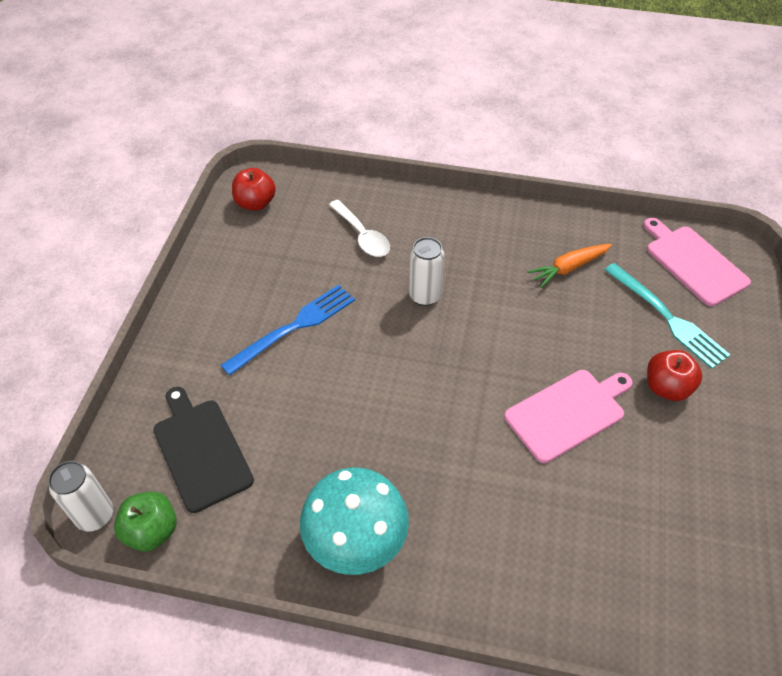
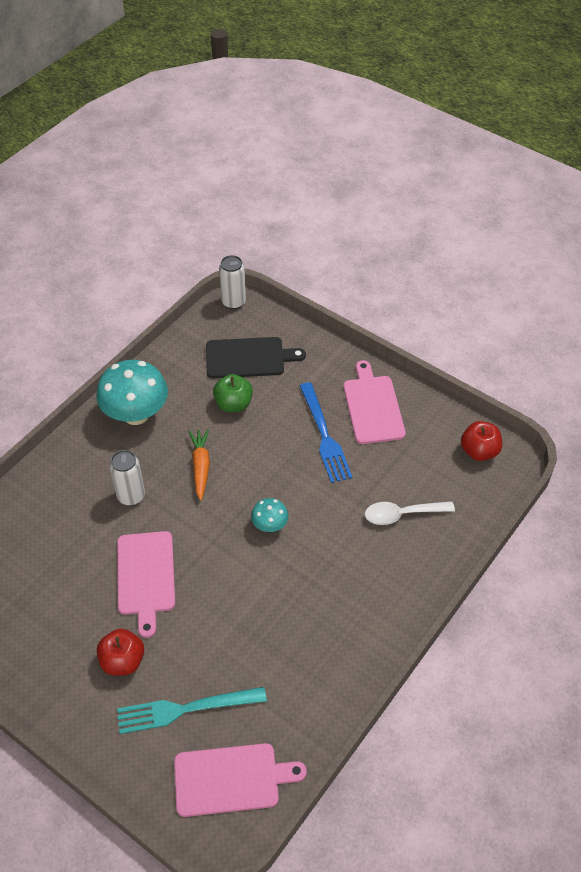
camera: 115 degrees right, 0 degrees up
(152, 531) = (207, 324): green apple -> green apple (233, 404)
(232, 299) = (372, 407): none -> pink cutting board
(424, 296) = (310, 532): white can -> white can (131, 496)
(437, 331) = (270, 525): none -> turquoise mushroom
(568, 268) = (283, 660): orange carrot -> orange carrot (201, 466)

